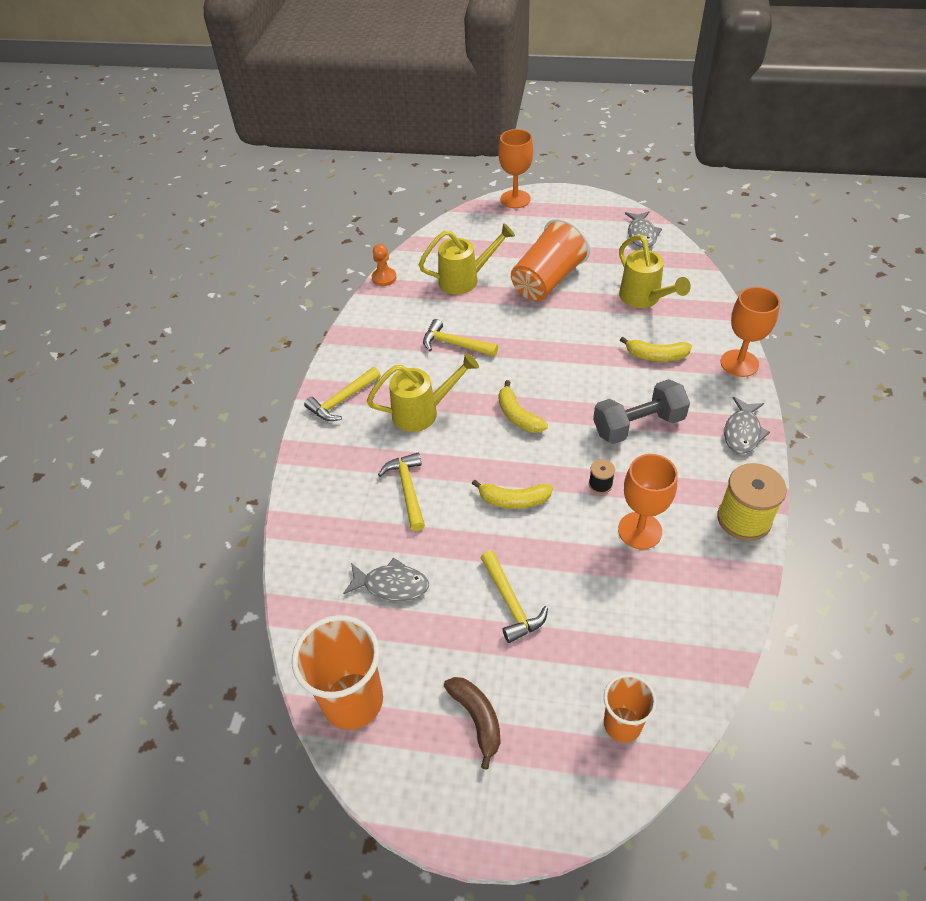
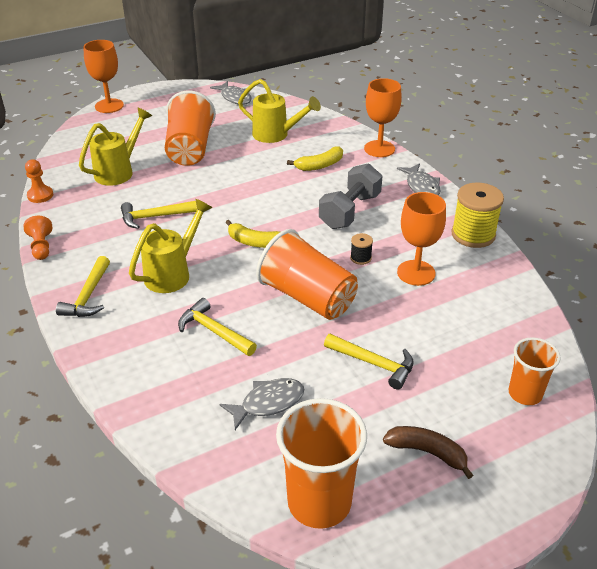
camera: 40 degrees left, 10 degrees down
(346, 332) = (41, 247): none -> orange pawn
(513, 500) = (307, 297): yellow banana -> orange cup

